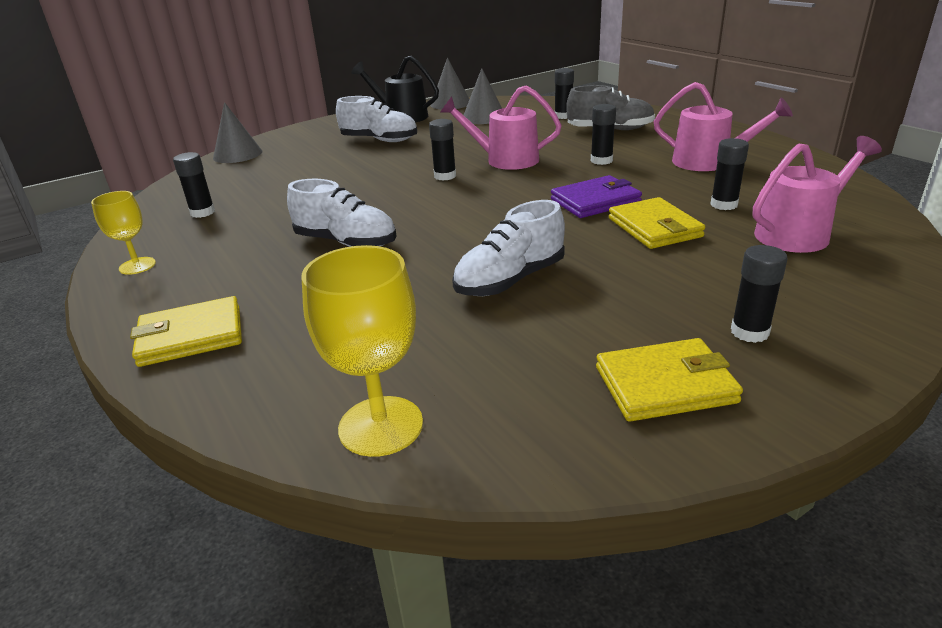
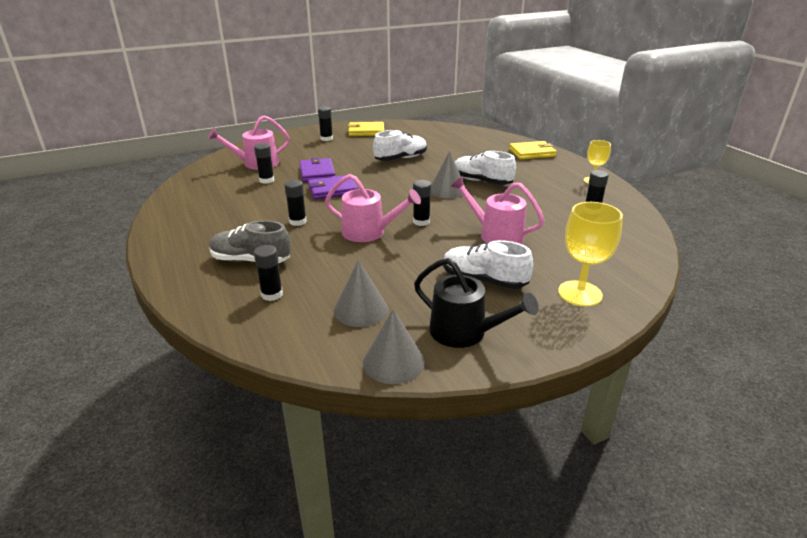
camera: 175 degrees left, 0 degrees up
(237, 154) = (632, 279): grey cone -> grey cone (447, 190)
(381, 426) = (452, 131): yellow goblet -> yellow goblet (580, 293)
(654, 227) = (317, 173): yellow wallet -> purple wallet
(708, 162) = (229, 210): pink watering can -> pink watering can (496, 235)

